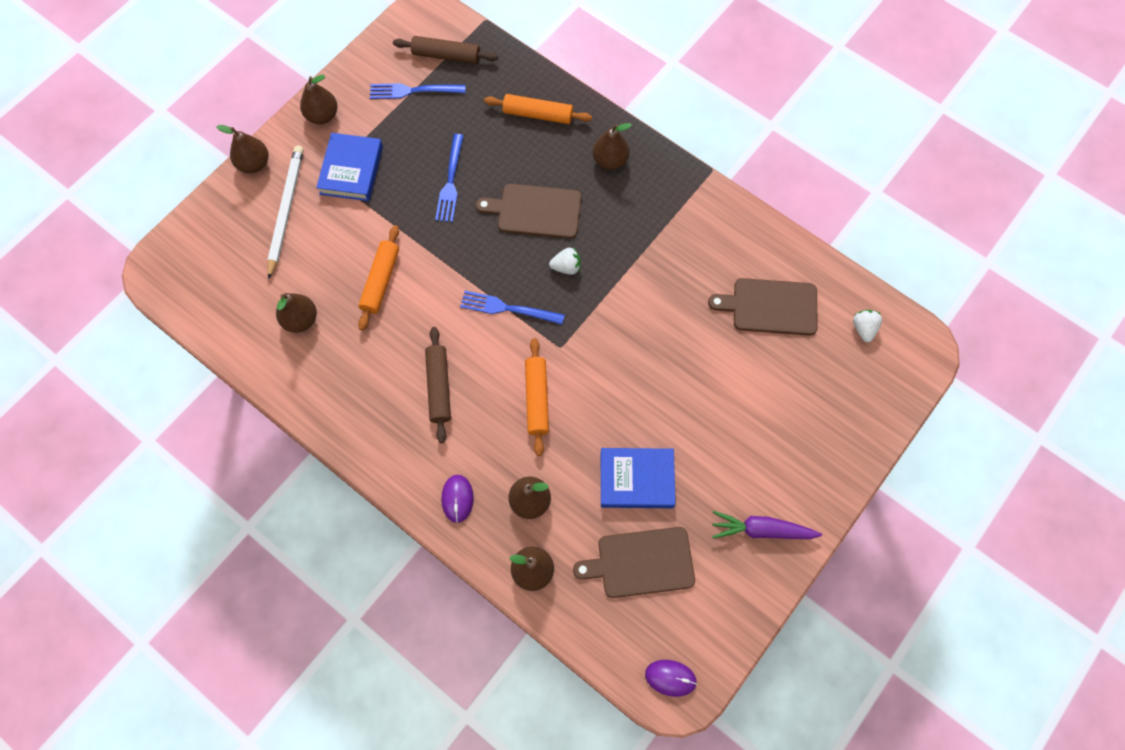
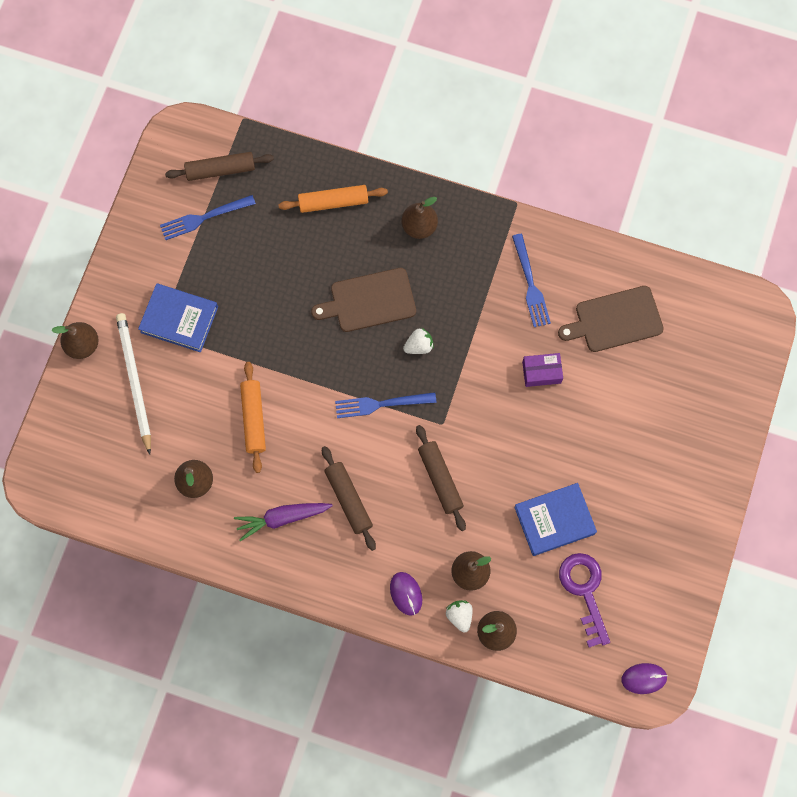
camera: 20 degrees left, 5 degrees up
(322, 116) = (127, 273): brown pear -> none
(351, 170) = (179, 319): blue book -> blue book turned 60 degrees counterclockwise
(450, 182) = (278, 299): blue fork -> blue fork (530, 284)
(536, 399) = (440, 479): orange rolling pin -> brown rolling pin
(641, 563) = (584, 591): brown cutting board -> purple key
(678, 331) = (541, 372): none -> purple box
(761, 530) = (676, 526): purple carrot -> purple carrot (282, 518)
(863, 328) = (703, 312): white strawberry -> white strawberry (459, 616)

